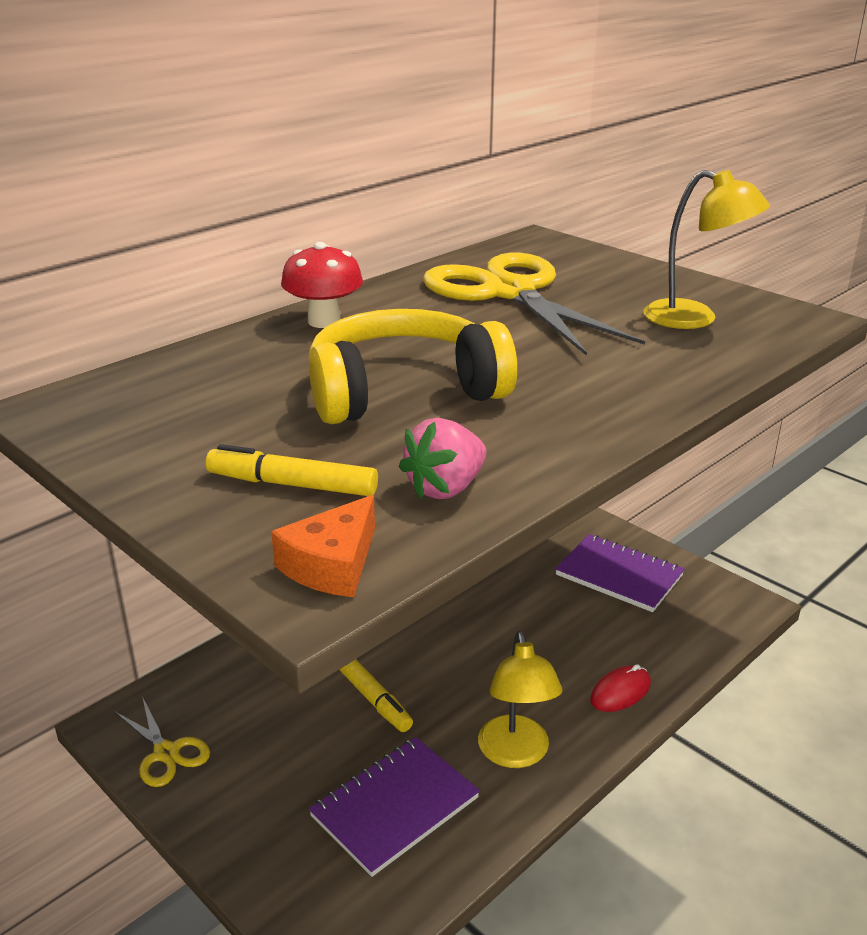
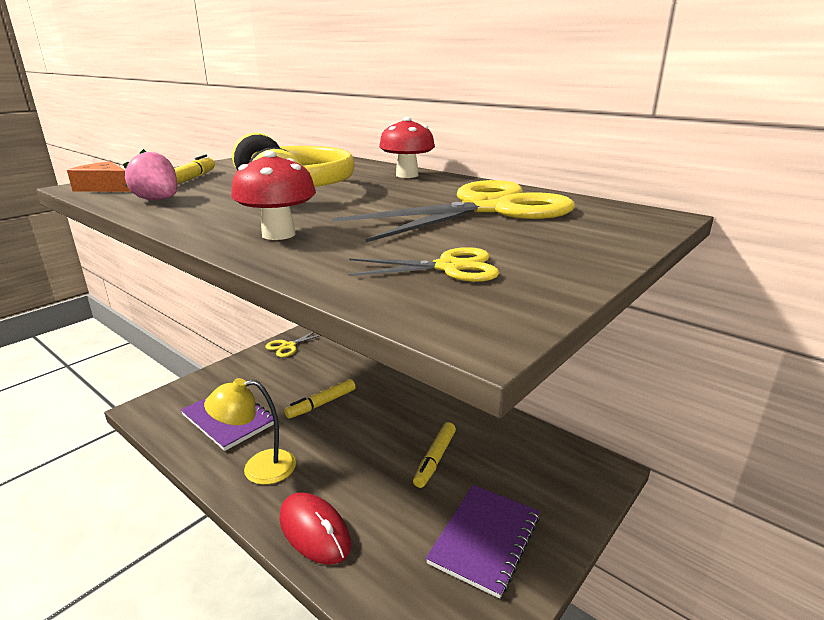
camera: 85 degrees right, 5 degrees down
(503, 597) = (435, 459): none -> yellow marker
(615, 388) = (278, 234): none -> red mushroom
(620, 692) = (314, 531): red mouse -> red mouse, size x1.51
(695, 319) = (449, 267): yellow lamp -> yellow scissors

